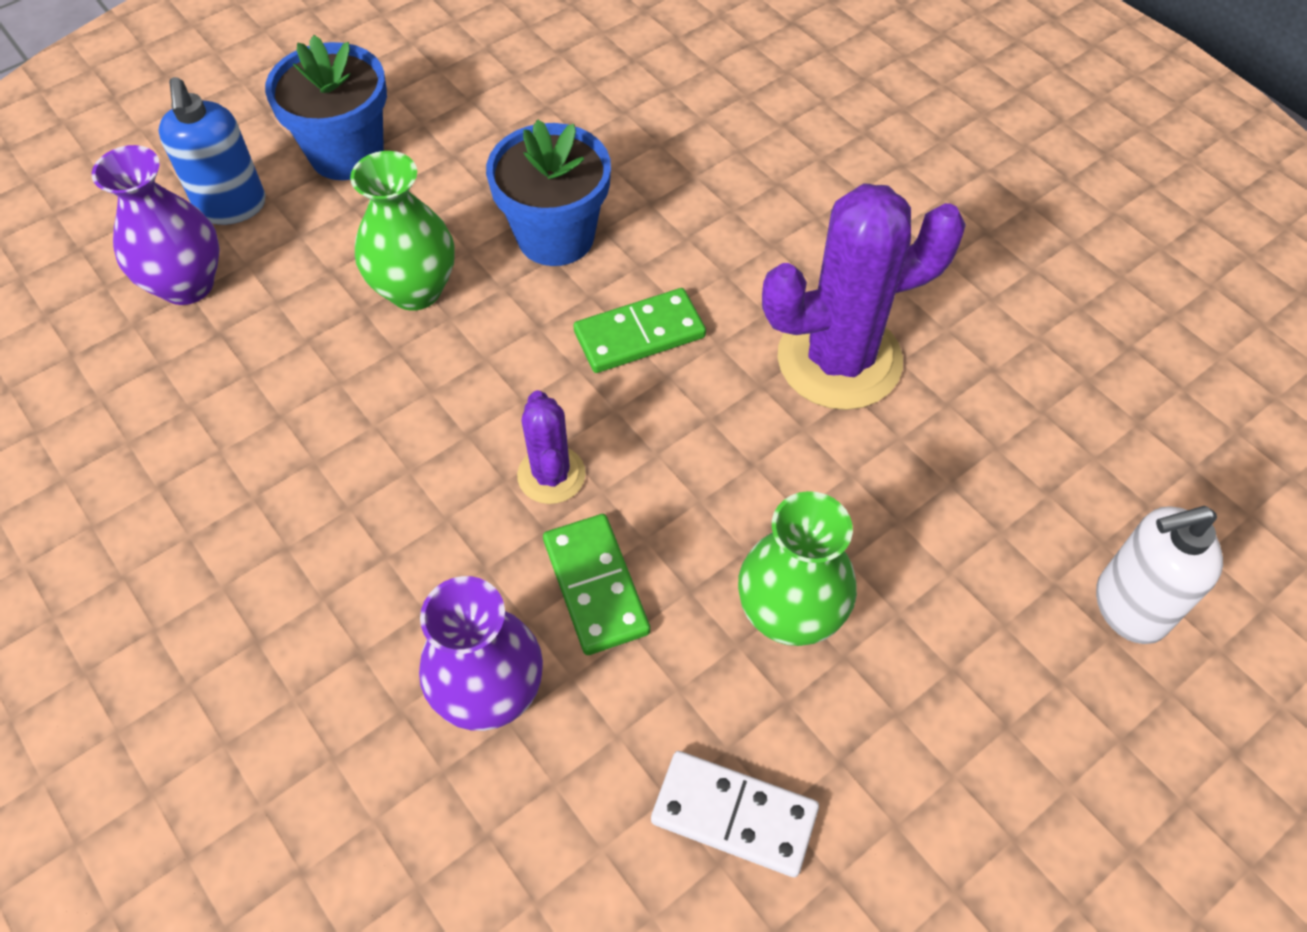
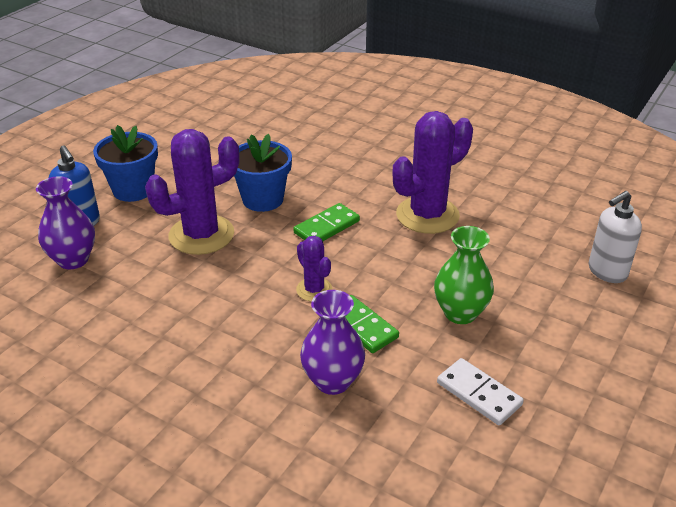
camera: 20 degrees left, 20 degrees down
(415, 290) = (201, 235): green vase -> purple cactus
(734, 814) = (479, 394): white domino -> white domino turned 45 degrees clockwise

